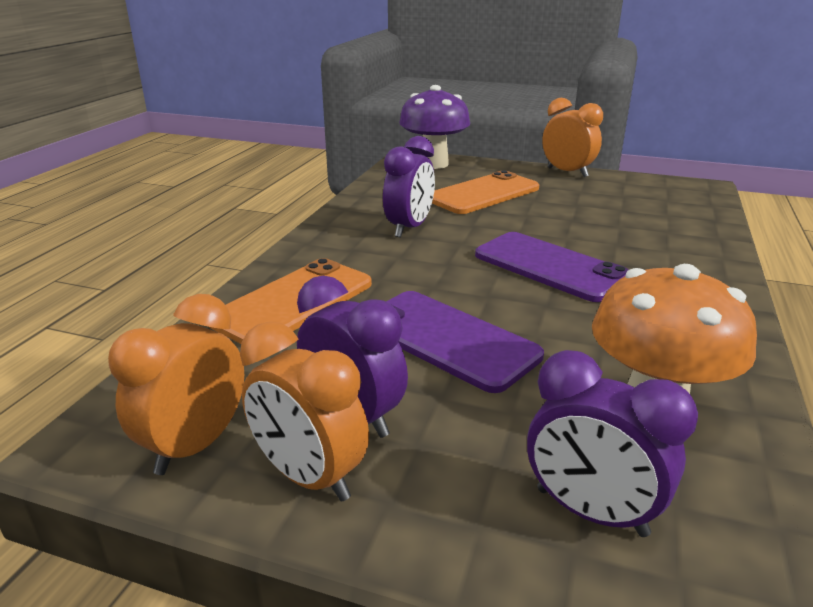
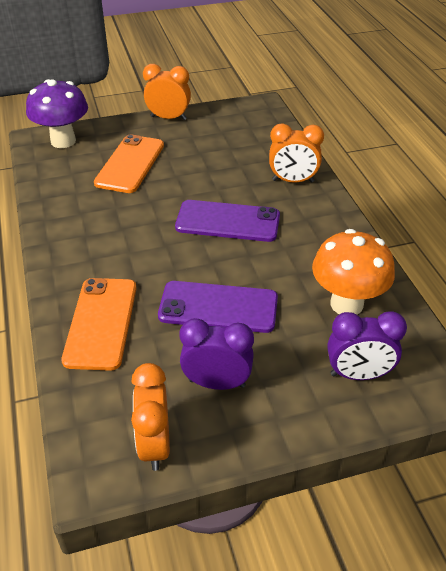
camera: 35 degrees left, 15 degrees up
(309, 477) = (229, 427): orange clock -> orange clock (293, 181)
(409, 228) = (111, 221): purple clock -> none

